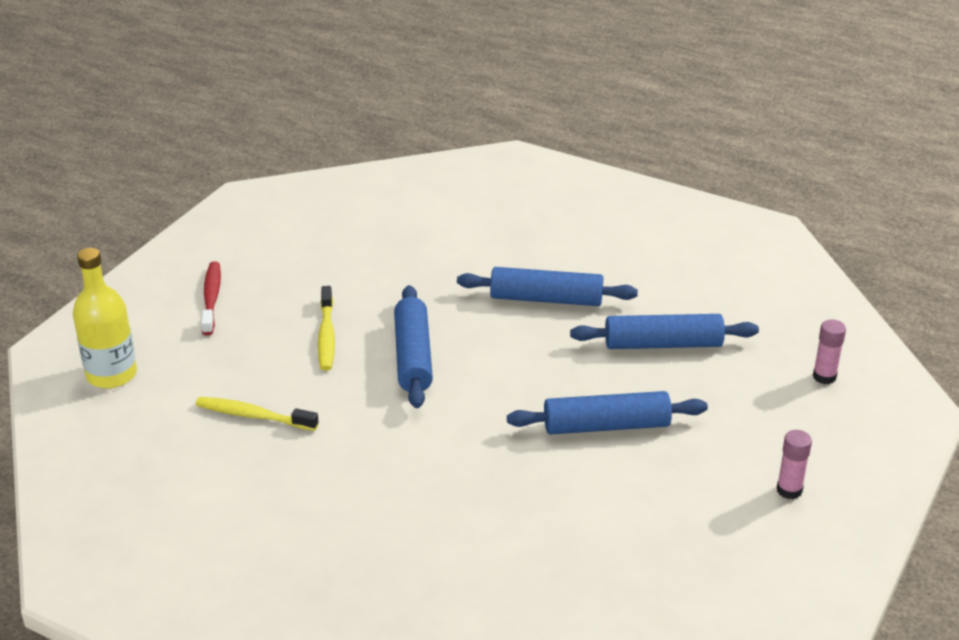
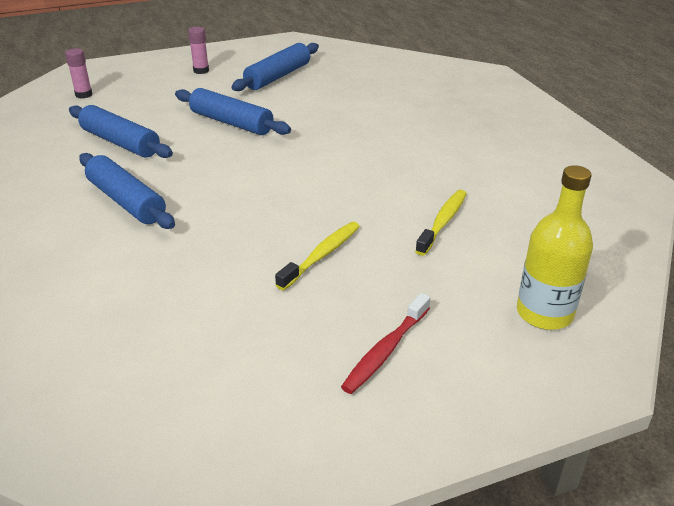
camera: 140 degrees left, 0 degrees up
(253, 416) = (443, 222): yellow toothbrush -> yellow toothbrush turned 120 degrees counterclockwise
(413, 356) = (279, 208): blue rolling pin -> blue rolling pin (278, 76)

